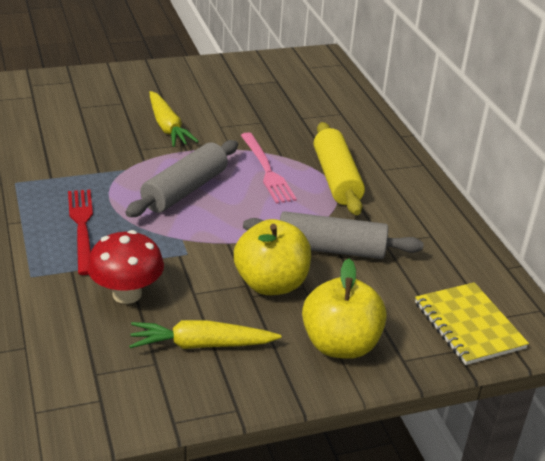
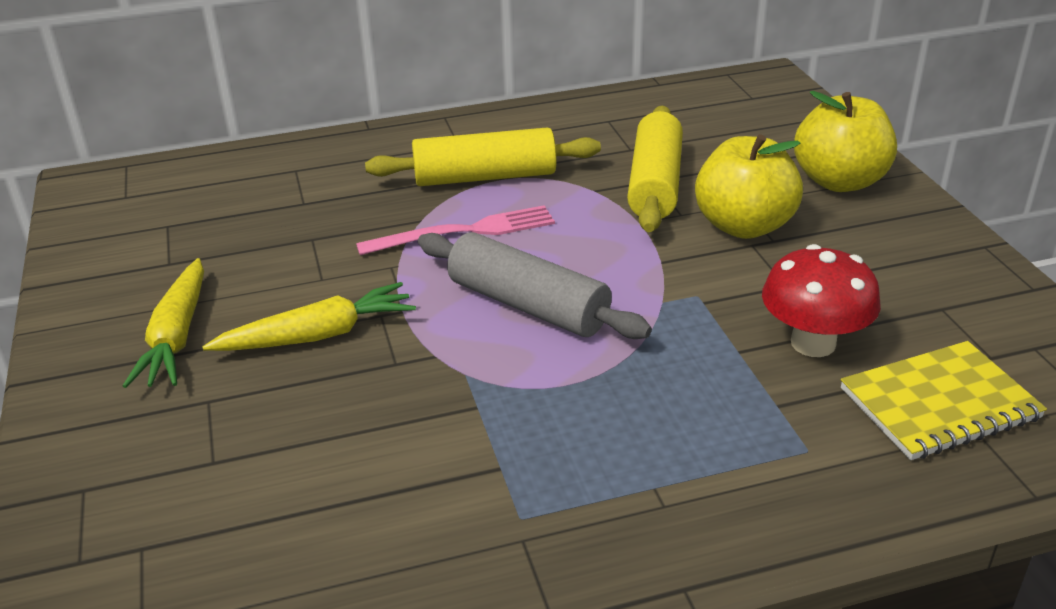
camera: 85 degrees left, 0 degrees up
(82, 227) = (656, 407): red fork -> none
(201, 345) = (889, 274): yellow carrot -> yellow carrot (177, 336)
(330, 249) = (655, 184): grey rolling pin -> yellow rolling pin
(469, 325) = (770, 110): yellow notebook -> yellow notebook (939, 403)

